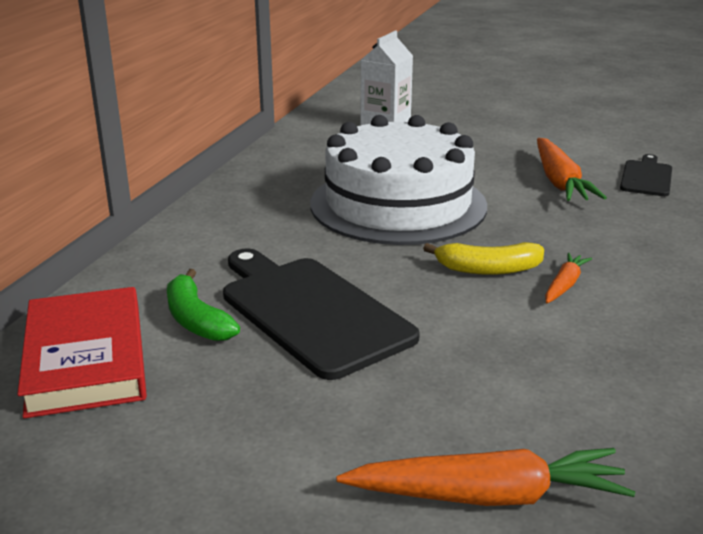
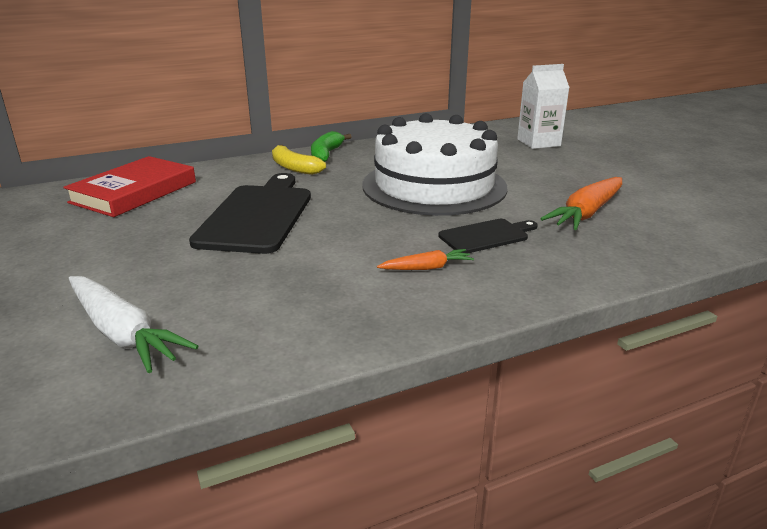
camera: 45 degrees right, 0 degrees up
(196, 319) = (205, 196): green banana -> green banana (326, 154)
(488, 269) = (400, 238): yellow banana -> yellow banana (294, 168)
(488, 496) = (122, 333): orange carrot -> white carrot
(646, 177) = (677, 236): black cutting board -> black cutting board (486, 236)

